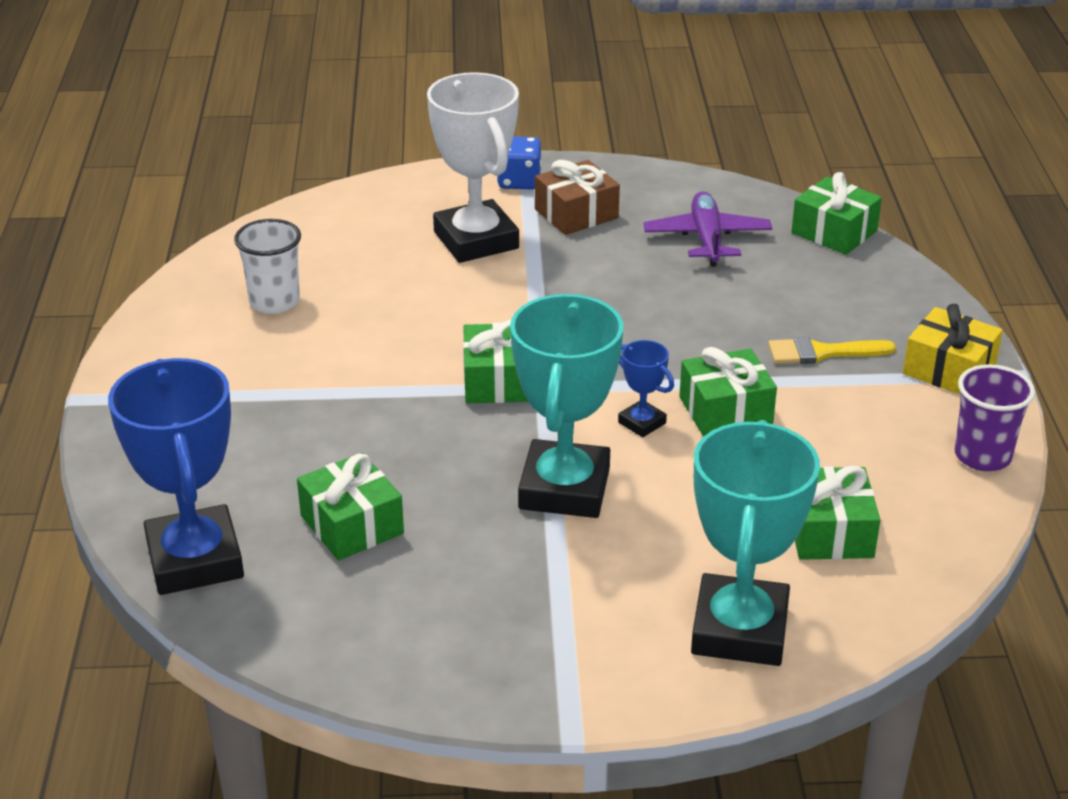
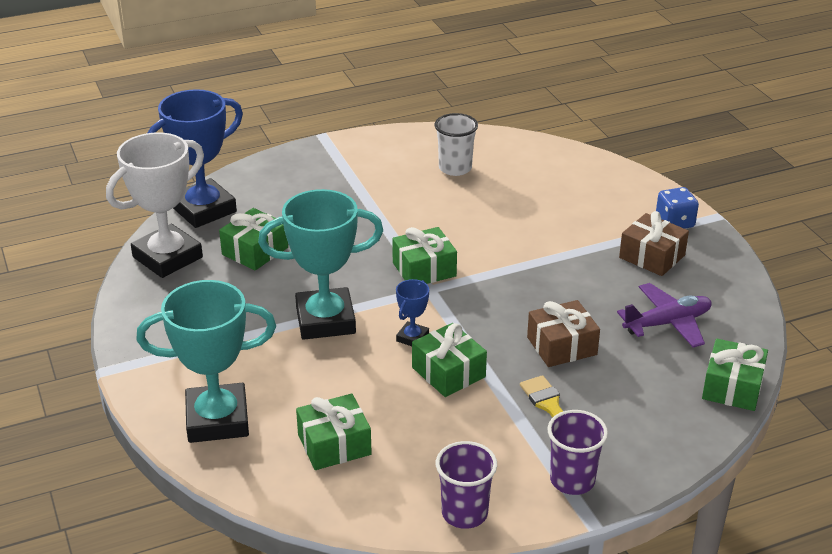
camera: 70 degrees right, 0 degrees up
(476, 240) = (582, 223): white trophy -> white trophy (167, 257)
(714, 317) = (562, 346): none -> brown gift
(949, 369) = (572, 480): yellow gift -> purple cup

